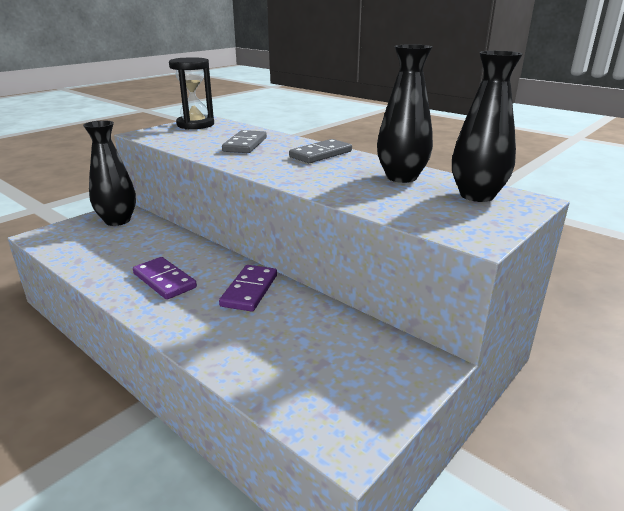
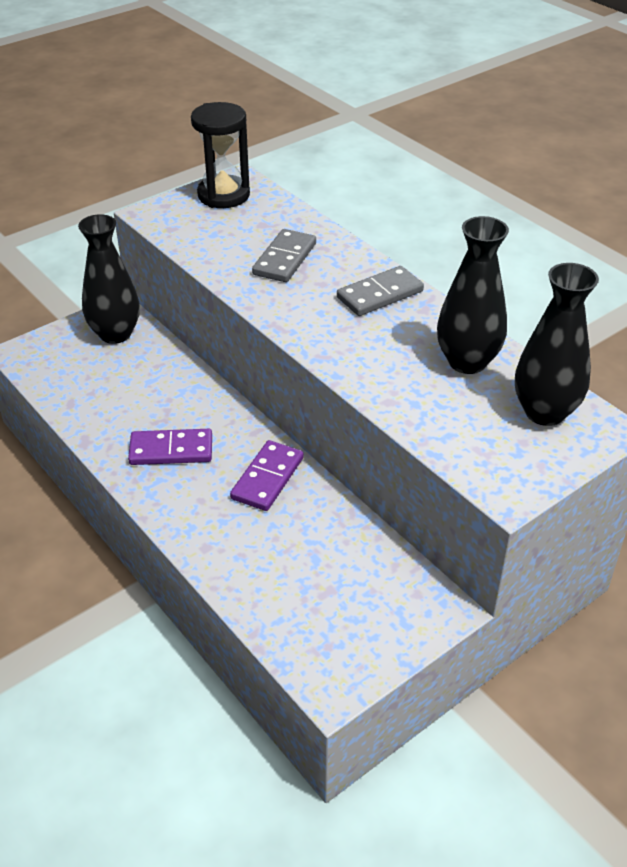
camera: 10 degrees right, 15 degrees up
(164, 280) = (171, 450): purple domino -> purple domino turned 60 degrees counterclockwise

